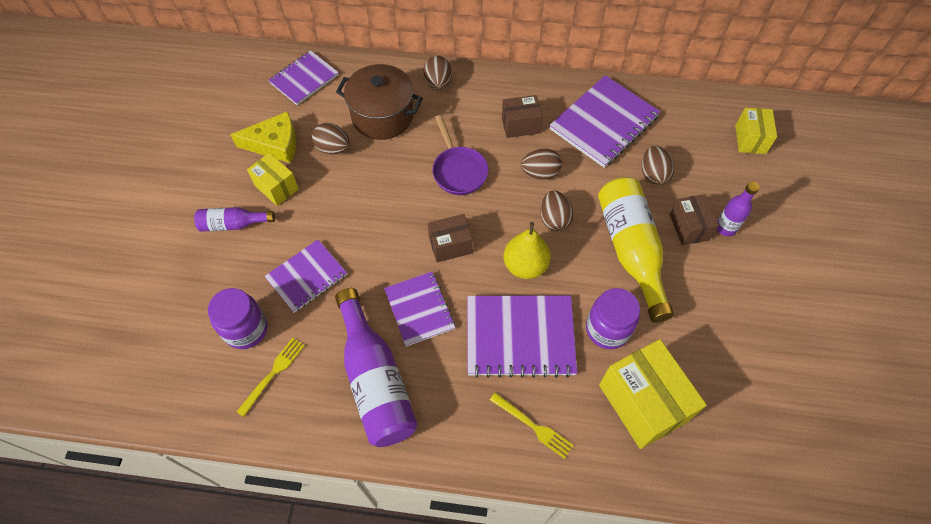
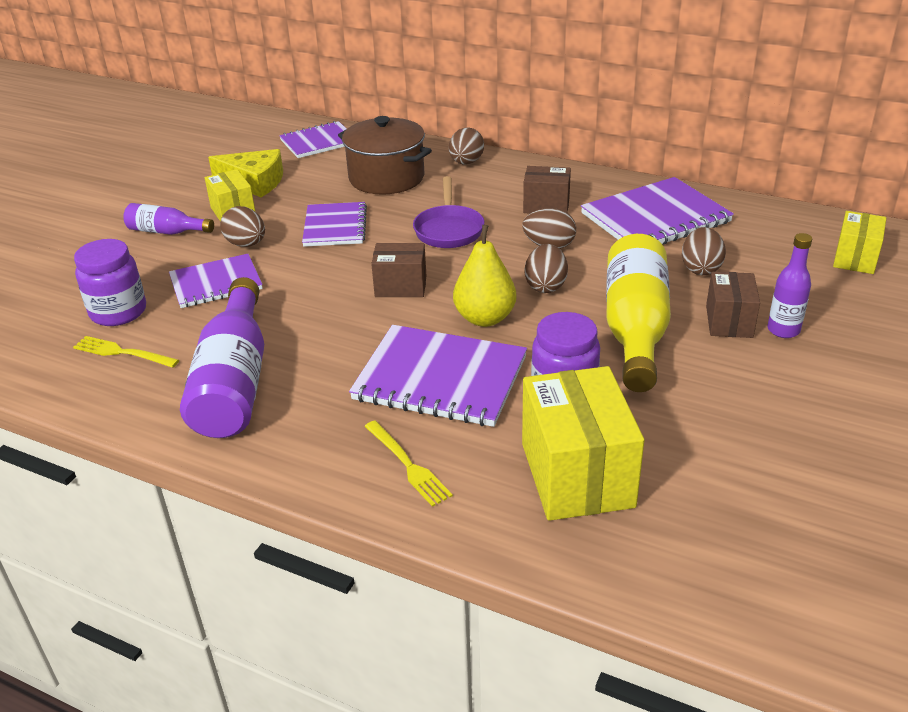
camera: 20 degrees right, 25 degrees down
(273, 373) = (121, 352): yellow fork -> yellow fork turned 120 degrees counterclockwise
(333, 148) = (315, 193): brown egg -> brown egg (246, 244)
(419, 309) = (328, 332): purple notebook -> purple notebook (335, 226)

